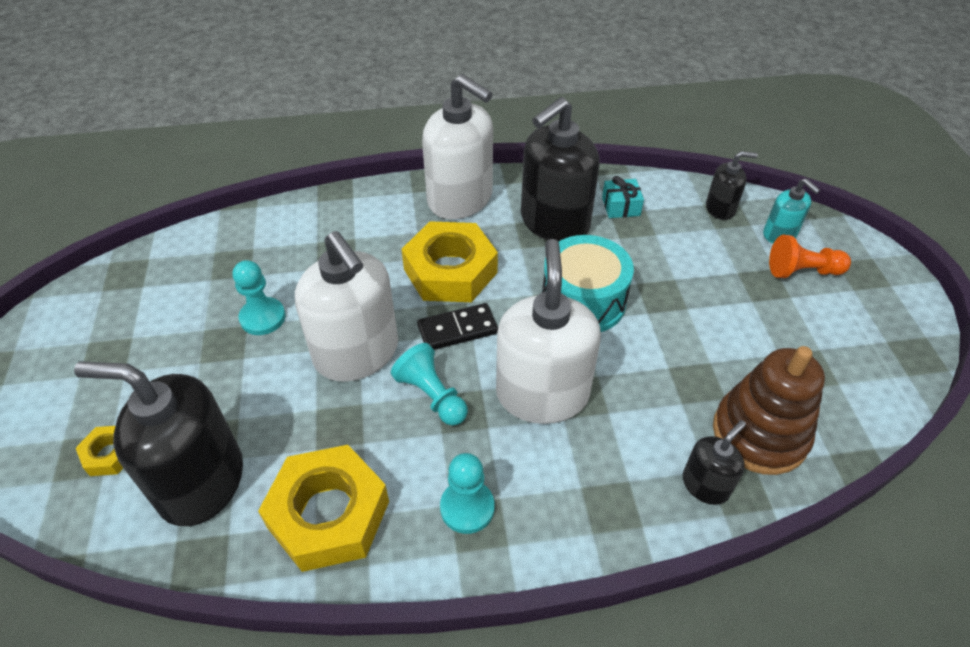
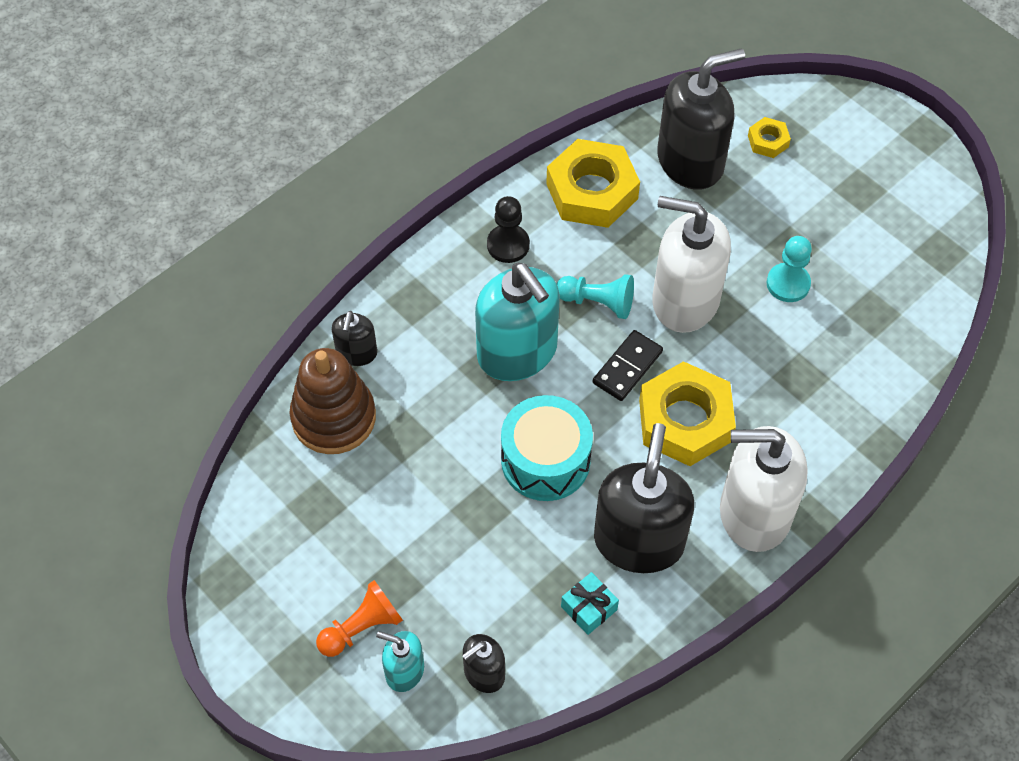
camera: 145 degrees right, 10 degrees up
(467, 508) = (508, 245): turquoise pawn -> black pawn
(542, 394) = (517, 352): white soap dispenser -> turquoise soap dispenser

